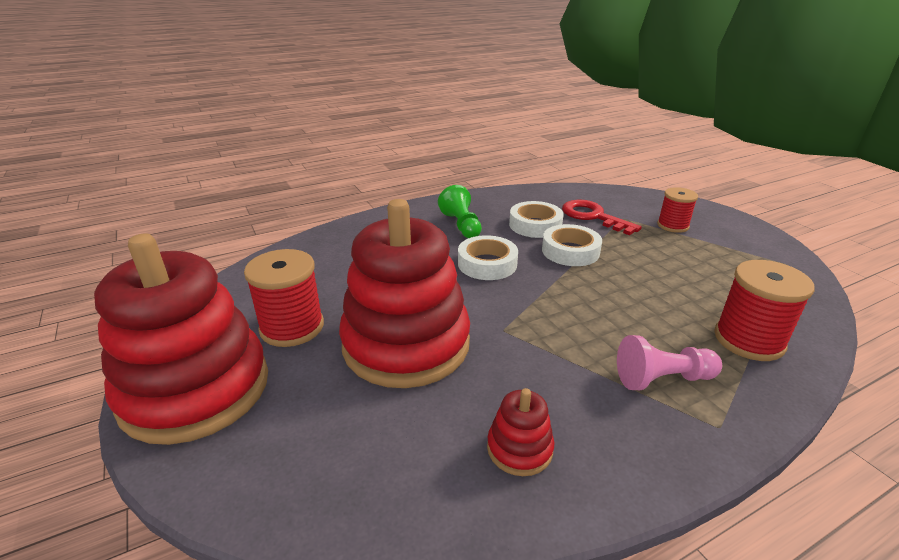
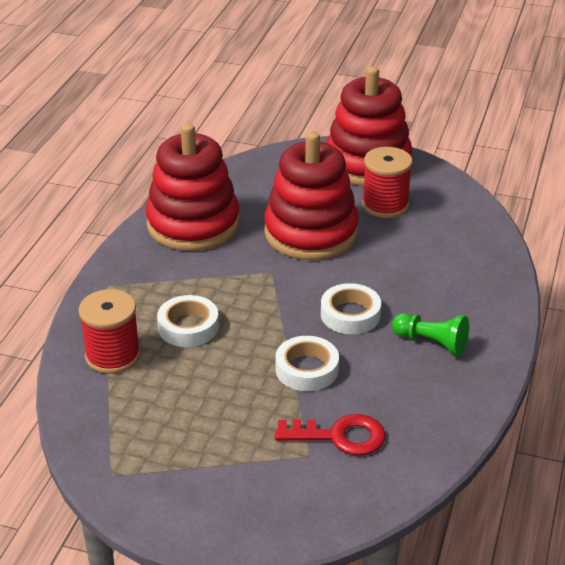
camera: 135 degrees right, 5 degrees up
(519, 449) = (193, 224): red stacking toy -> red stacking toy, size x2.43
(535, 225) = (374, 385): white tape -> white tape (188, 327)
(662, 379) = (151, 295): pink pawn -> none
(672, 226) = (251, 473): red spool -> none

